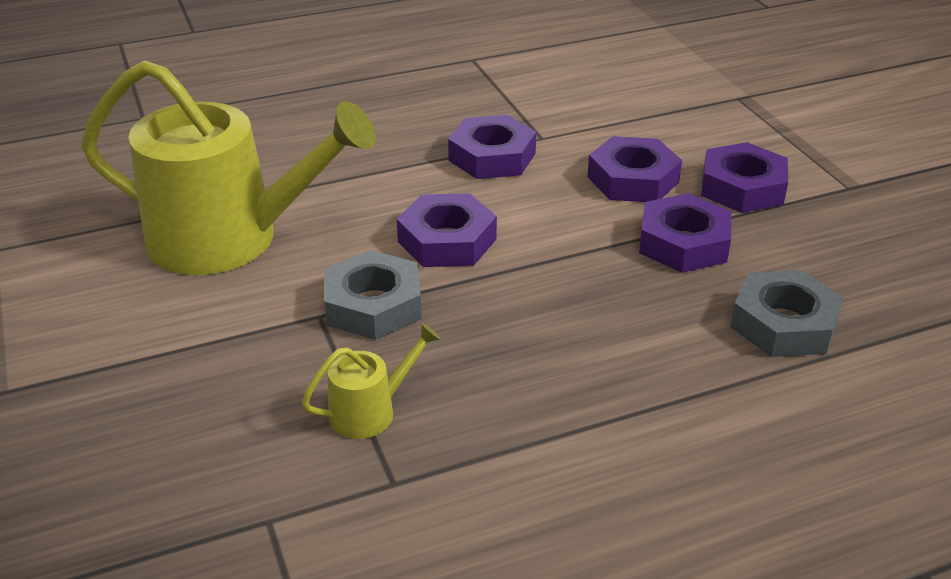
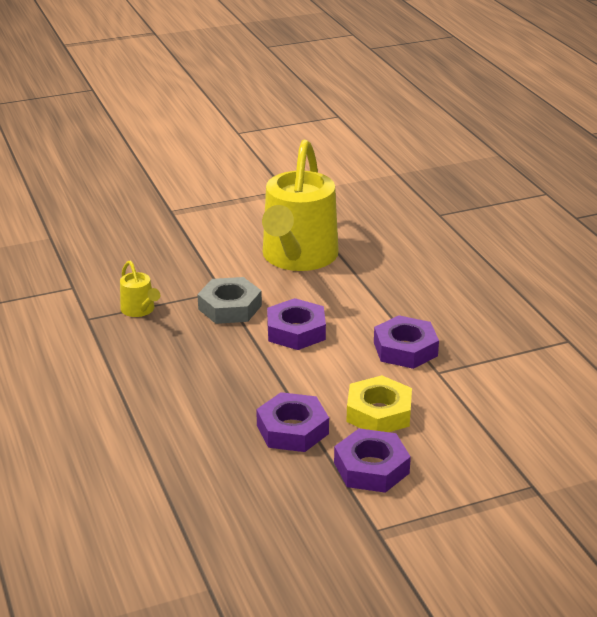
camera: 90 degrees right, 5 degrees down
(633, 179) = (379, 413): purple nut -> yellow nut
(783, 324) = (195, 464): grey nut -> none

